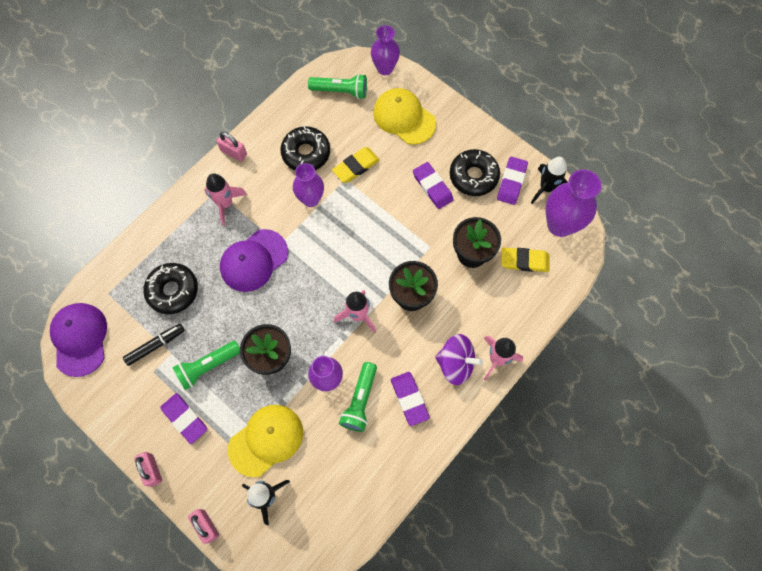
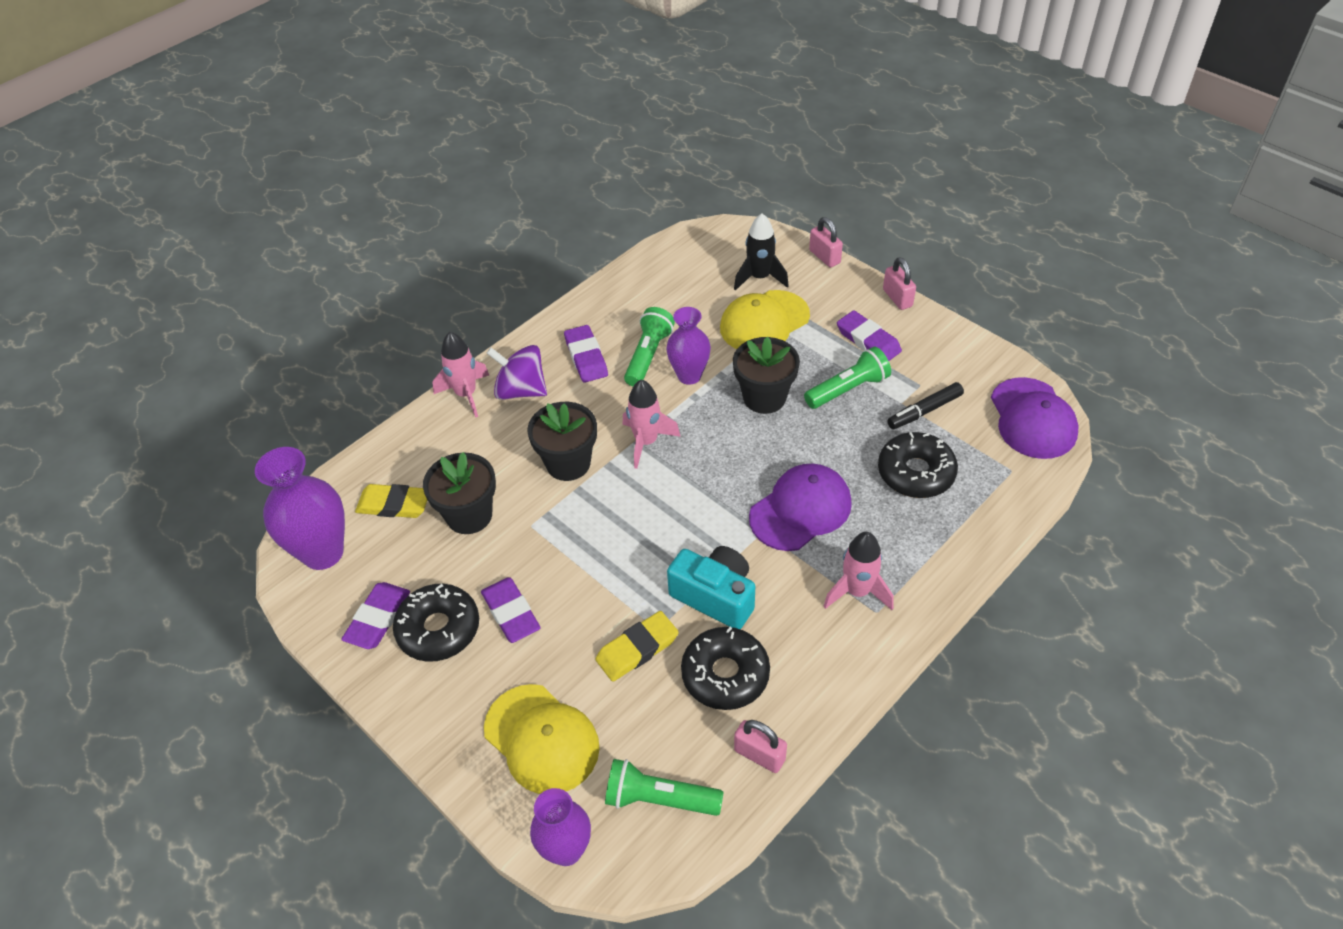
camera: 175 degrees left, 20 degrees down
(234, 152) = (856, 678): pink padlock -> pink padlock (759, 755)
(311, 199) = (715, 596): purple vase -> turquoise camera
(546, 188) = (324, 608): black rocket -> none

